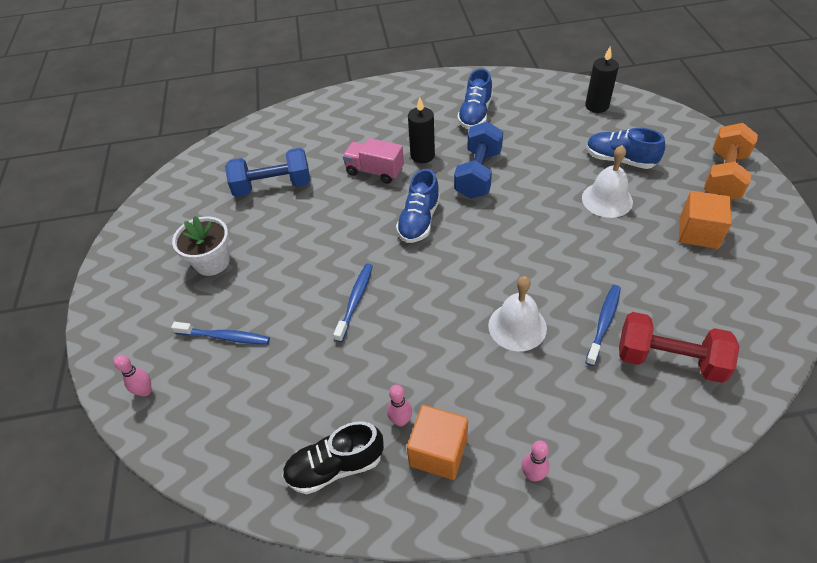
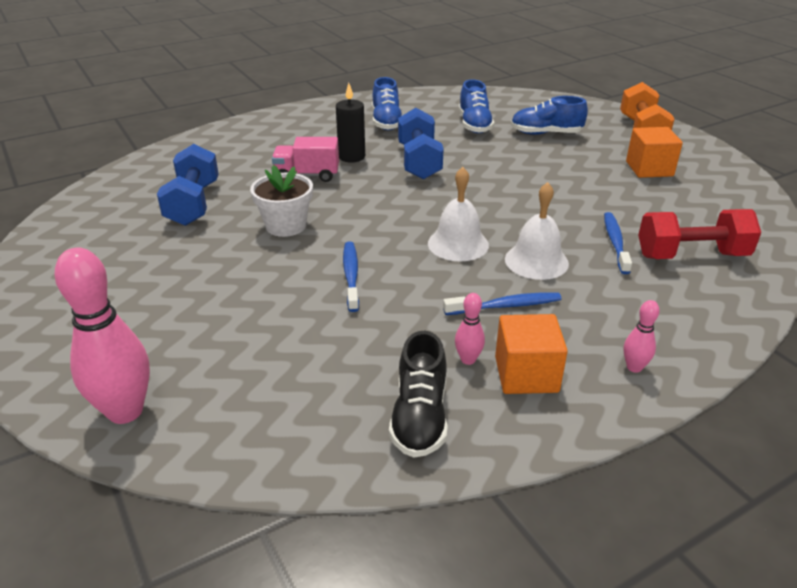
camera: 25 degrees left, 15 degrees down
(145, 391) = (125, 411): pink bowling pin -> pink bowling pin, size x2.15
(212, 262) = (152, 277): white flower pot -> white flower pot (286, 226)
(225, 337) = (208, 337): blue toothbrush -> blue toothbrush (505, 306)
(273, 186) = (193, 204): blue dumbbell -> blue dumbbell turned 60 degrees counterclockwise
(335, 466) = (419, 417): black shoe -> black shoe turned 45 degrees counterclockwise
(419, 221) = (381, 203): blue shoe -> blue shoe (474, 125)
(596, 106) = (499, 103): black candle -> none
(607, 199) = (554, 160): white bell -> white bell (458, 244)

